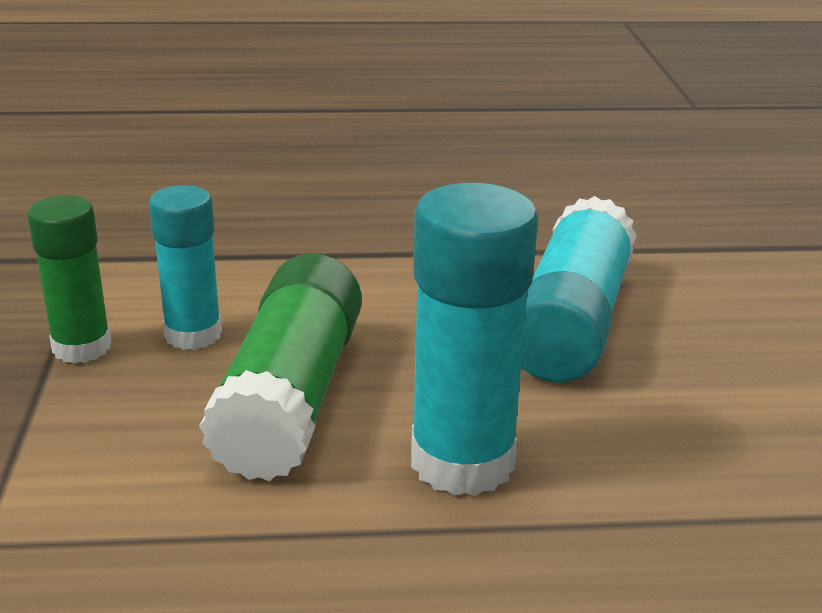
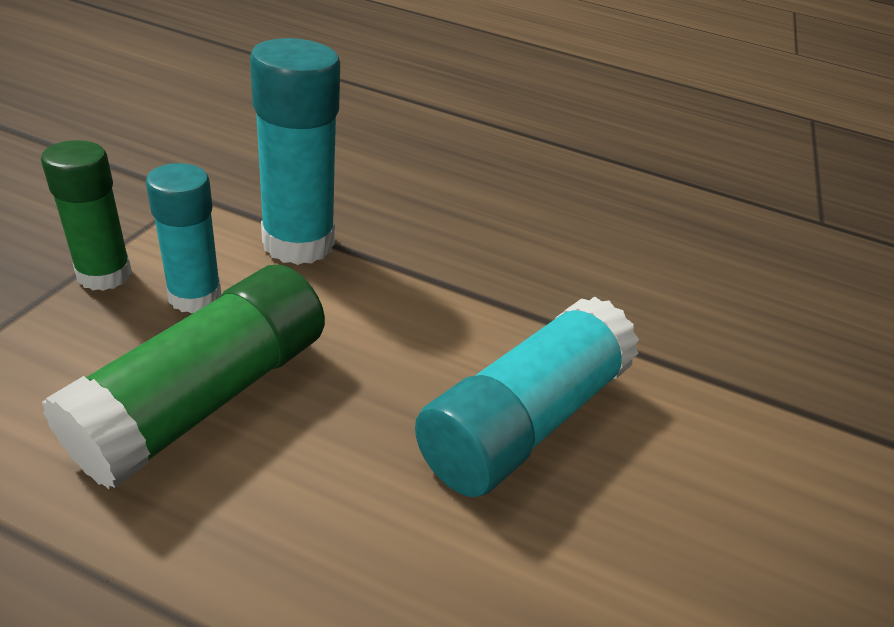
camera: 20 degrees right, 10 degrees up
(462, 461) = (283, 545): turquoise glue stick -> turquoise glue stick (298, 243)

